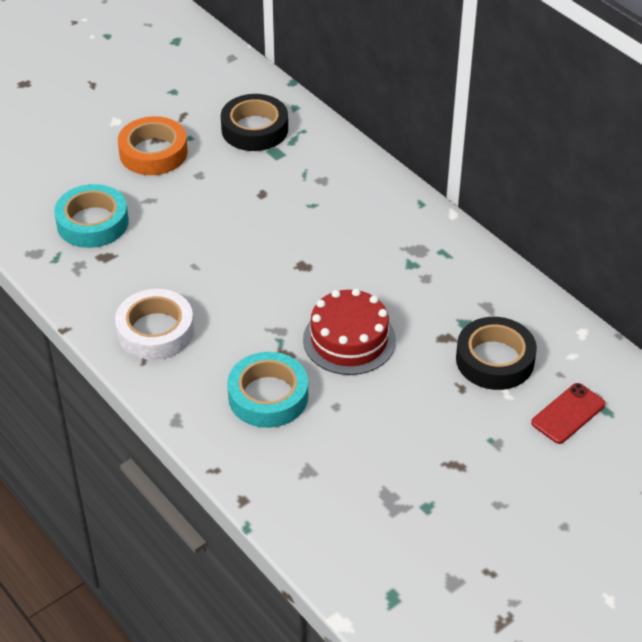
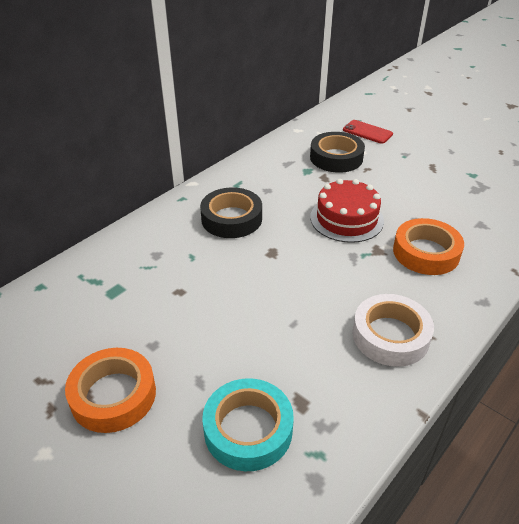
camera: 100 degrees left, 5 degrees down
(254, 129) = (75, 311): black tape -> black tape (231, 218)
(268, 396) = (426, 252): turquoise tape -> orange tape

